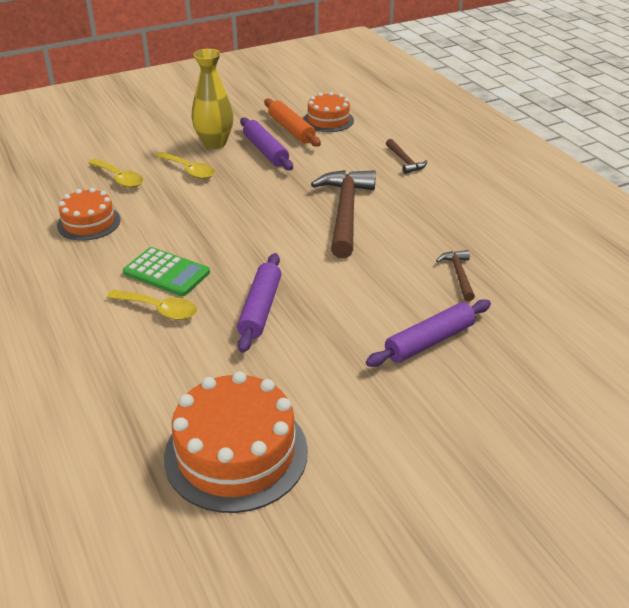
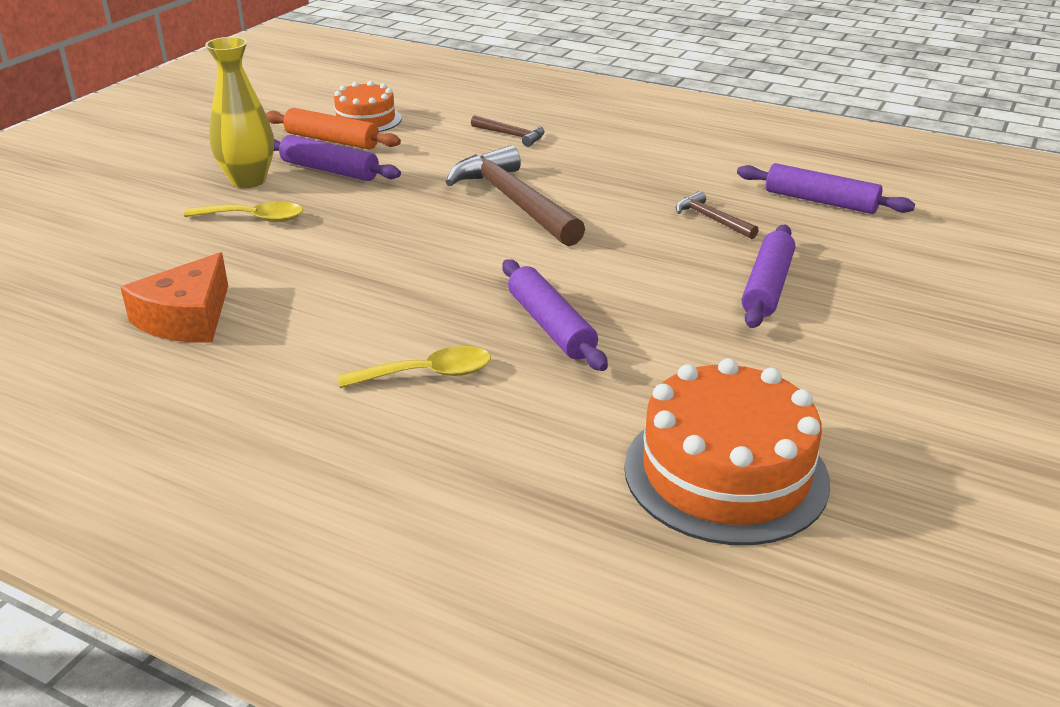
camera: 35 degrees left, 5 degrees down
(89, 222) = (187, 318): orange cake -> orange cheese
(119, 179) = (162, 256): yellow spoon -> none
(166, 272) = (380, 333): green calculator -> none
(560, 292) = (820, 201): none -> purple rolling pin

